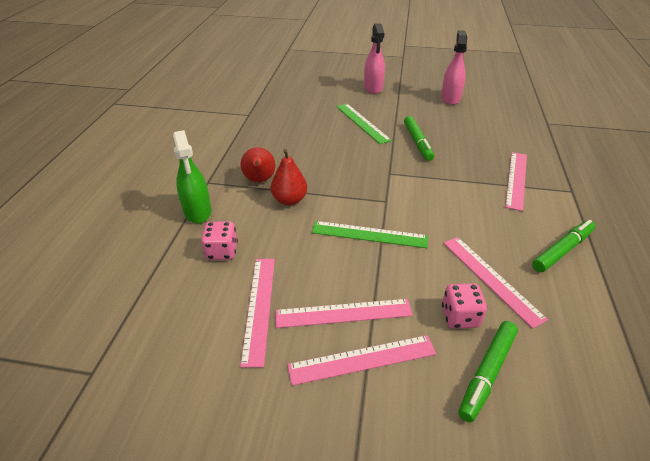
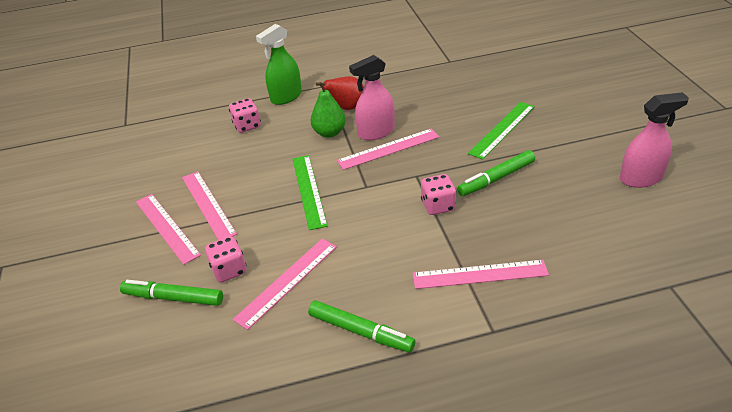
camera: 70 degrees right, 0 degrees up
(259, 307) = (198, 164): pink ruler -> pink ruler (388, 149)
(289, 200) = (329, 132): red pear -> green pear
(373, 88) = (596, 112): pink spray bottle -> pink spray bottle (376, 132)
(433, 174) = (438, 206): none -> pink dice

